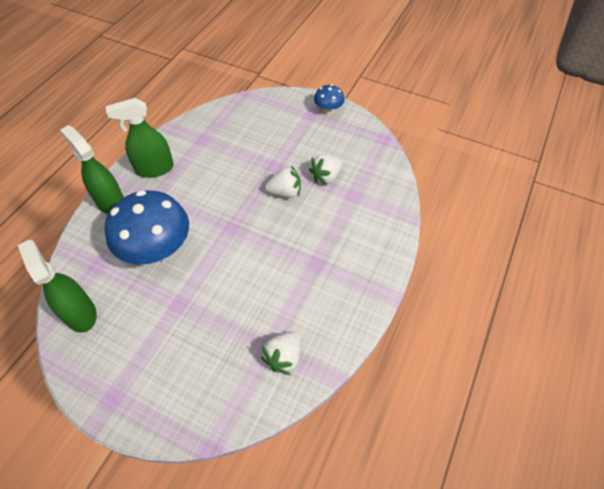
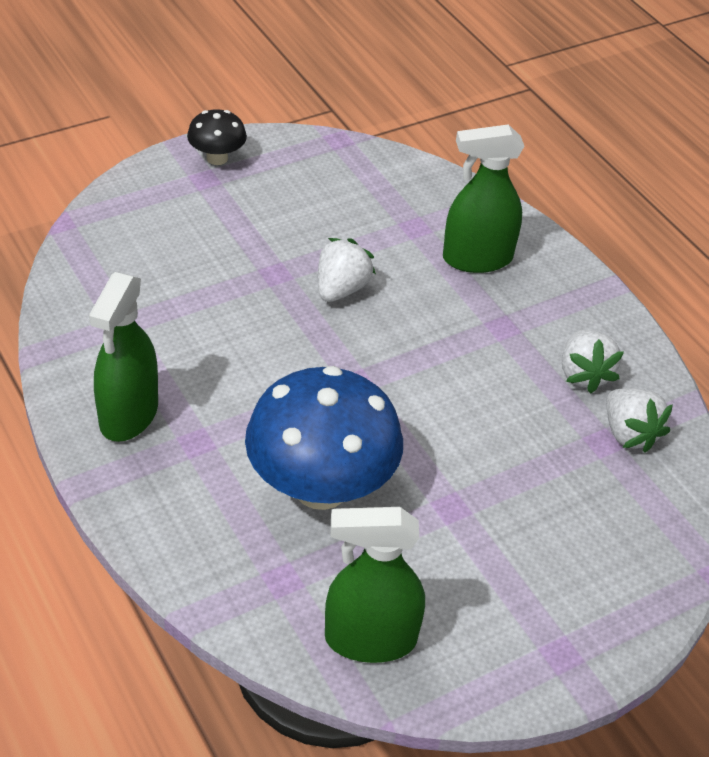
camera: 60 degrees left, 10 degrees down
(111, 202) = (152, 506): green spray bottle -> green spray bottle (477, 259)
(326, 177) = (353, 233): white strawberry -> white strawberry (584, 374)
(328, 110) = (217, 158): blue mushroom -> black mushroom

